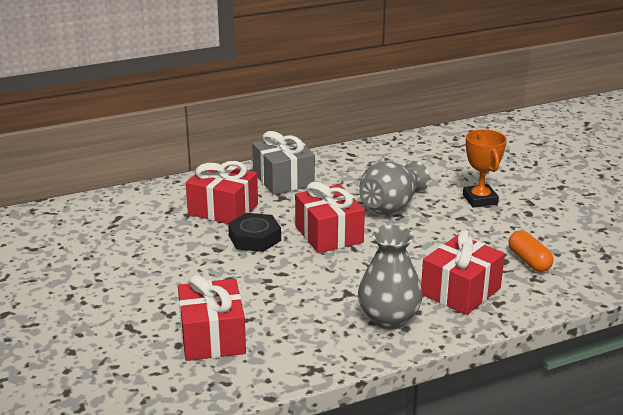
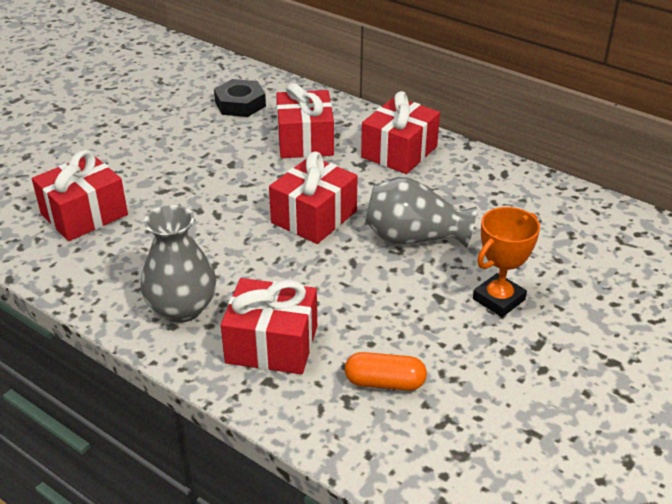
camera: 60 degrees right, 10 degrees up
(254, 238) = (267, 177): black nut -> black nut (240, 104)
(283, 179) = (399, 152): grey gift -> red gift
(529, 261) = (385, 382): orange capsule -> orange capsule turned 60 degrees clockwise

